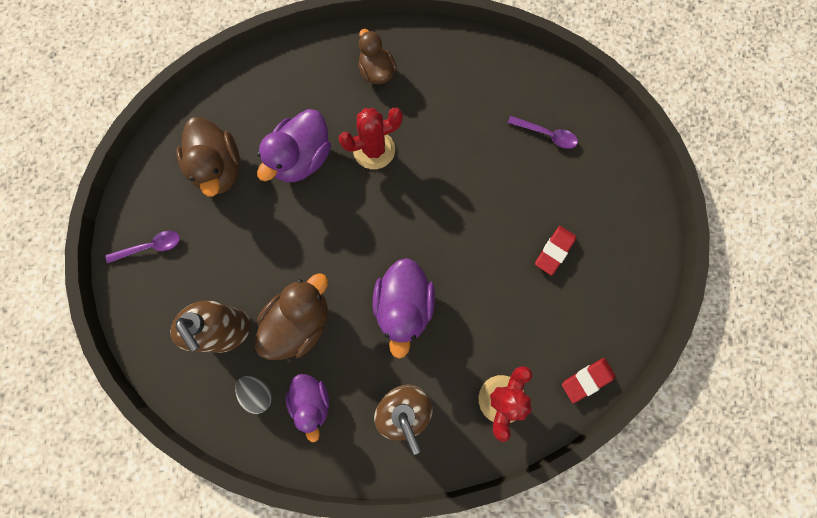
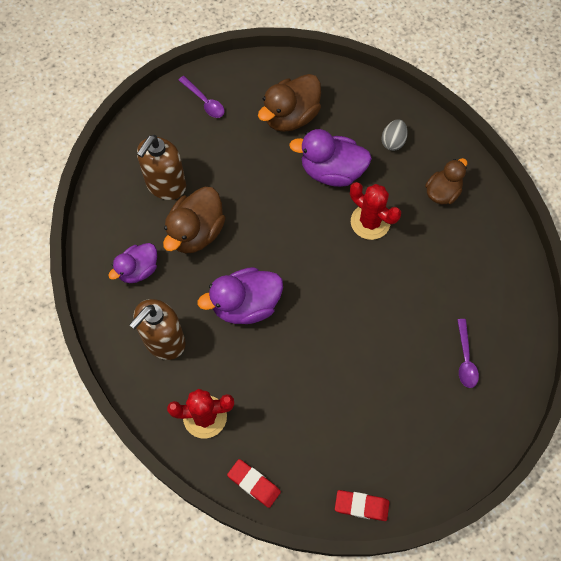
camera: 65 degrees right, 10 degrees down
(258, 393) = (128, 228): grey egg -> grey egg (393, 141)
(299, 322) = (196, 232): brown duck -> brown duck turned 105 degrees clockwise
(554, 251) = (357, 409): red eraser -> red eraser (361, 506)

